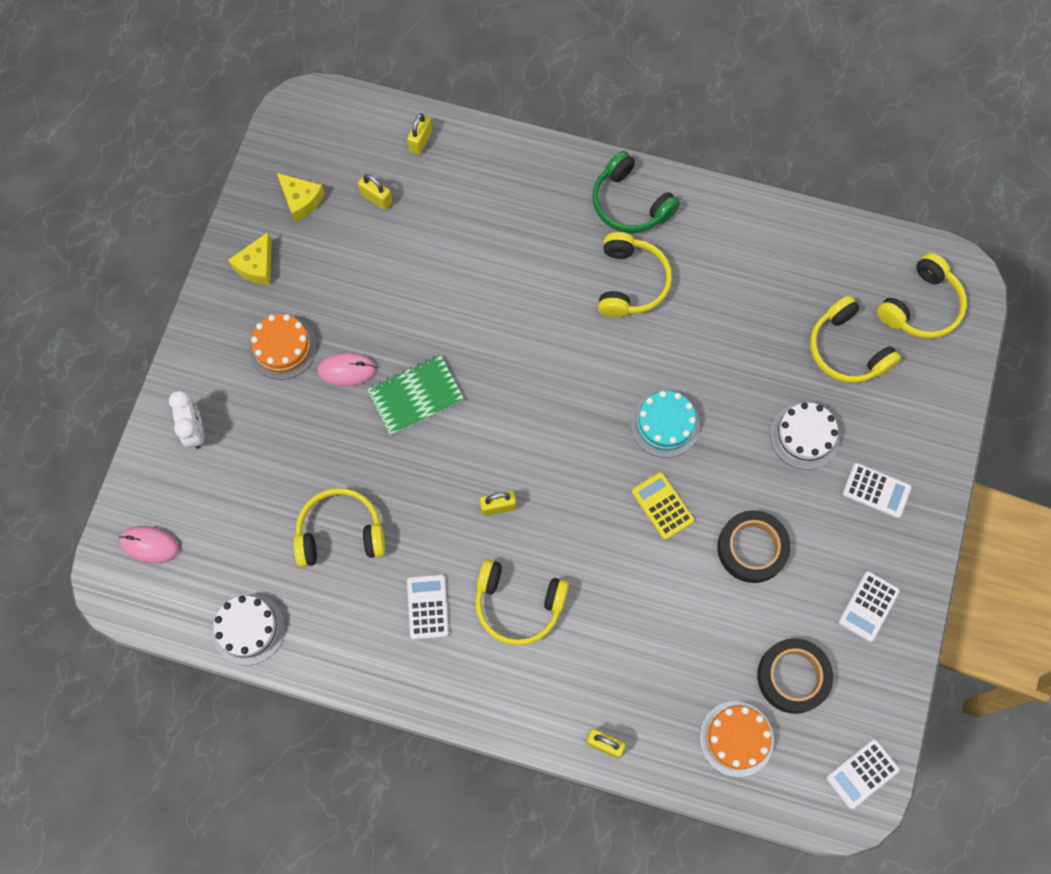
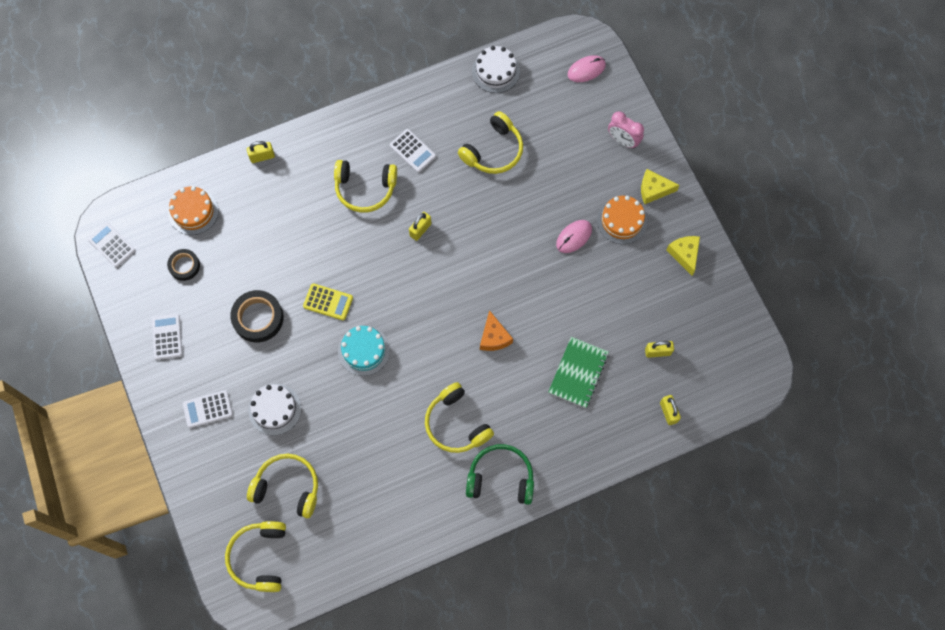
camera: 140 degrees right, 0 degrees up
(195, 430) = (623, 140): white clock -> pink clock
(301, 200) = (700, 314): yellow cheese -> yellow cheese (654, 189)
(415, 396) = (521, 253): green notebook -> green notebook (578, 373)
(518, 604) = (365, 189): yellow headphones -> yellow headphones turned 150 degrees counterclockwise
(521, 334) = (494, 337): none -> orange cheese
(793, 677) = (184, 266): black tape -> black tape, size x0.62
(862, 773) = (112, 245): white calculator -> white calculator turned 60 degrees counterclockwise

